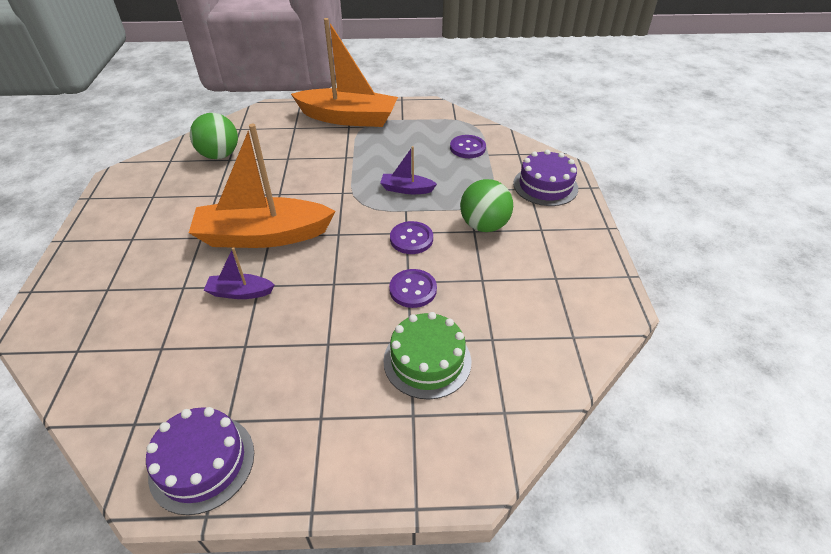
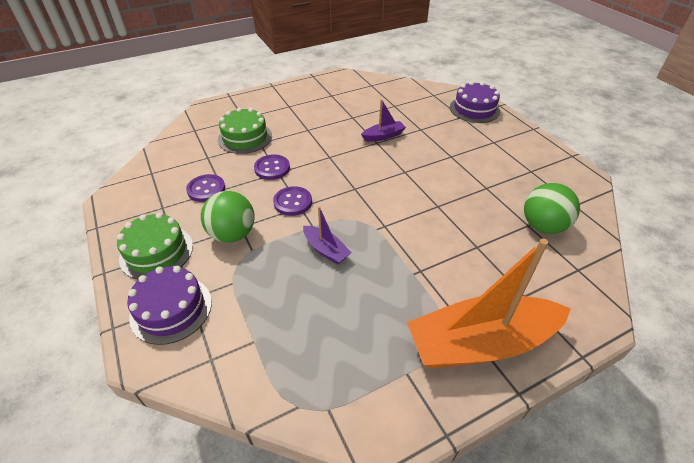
camera: 155 degrees right, 0 degrees up
(202, 463) = (329, 84): purple cake -> purple cake (474, 109)
(263, 236) = (409, 170): orange boat -> none
(406, 189) = (326, 250): purple boat -> purple boat turned 60 degrees clockwise
(467, 148) = (285, 343): purple button -> purple button (206, 189)
(559, 231) = (156, 252): none -> green cake

